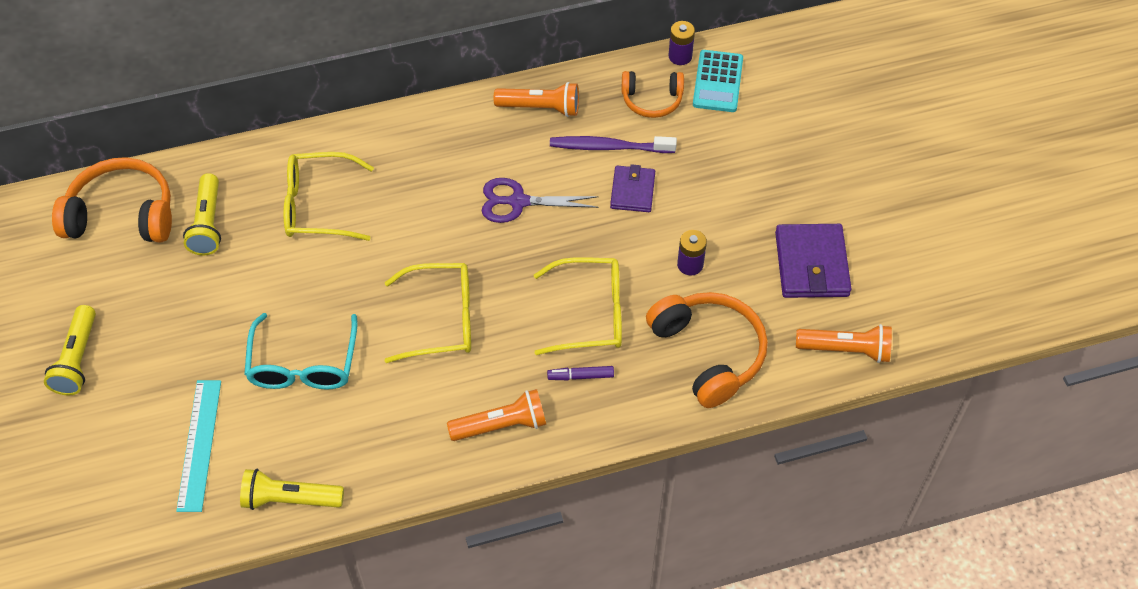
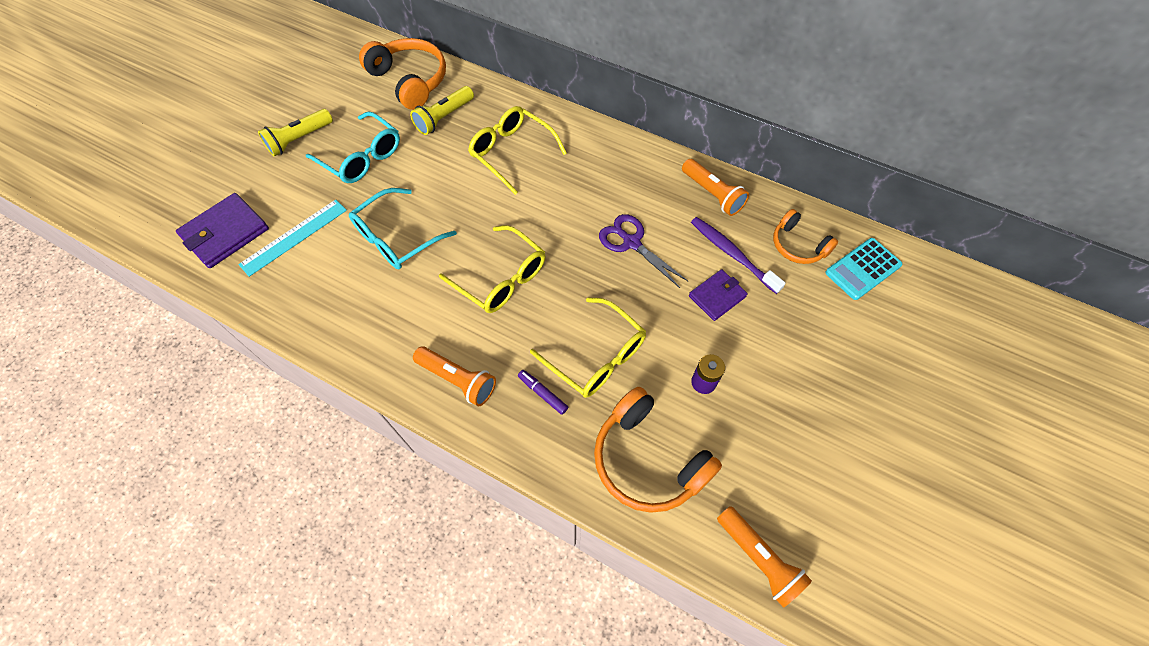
camera: 45 degrees right, 5 degrees up
(171, 324) = (362, 157): none -> turquoise glasses
(290, 499) = (296, 312): yellow flashlight -> none
(680, 56) = (851, 231): purple battery -> none
(708, 353) = (648, 459): orange headphones -> orange headphones turned 120 degrees clockwise
(811, 264) = (800, 463): purple wallet -> purple wallet (225, 233)

